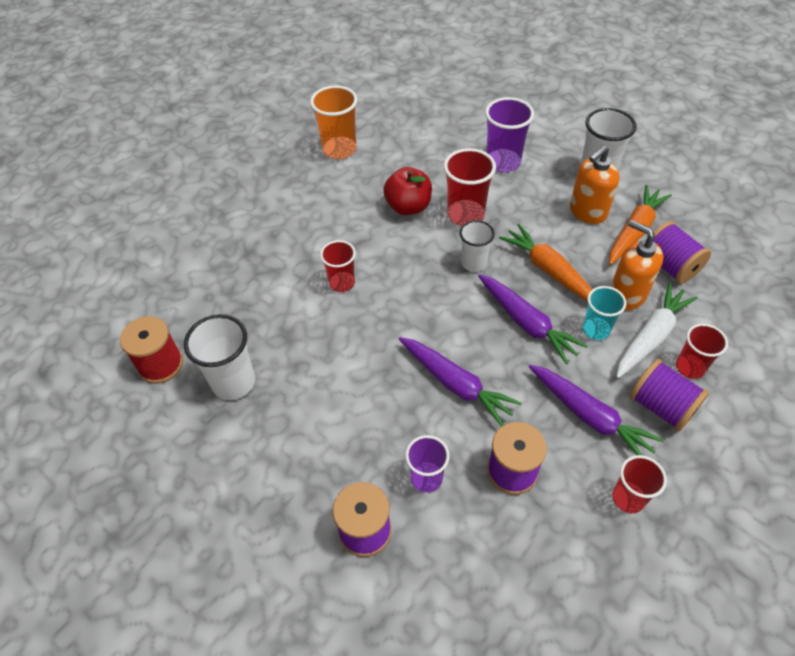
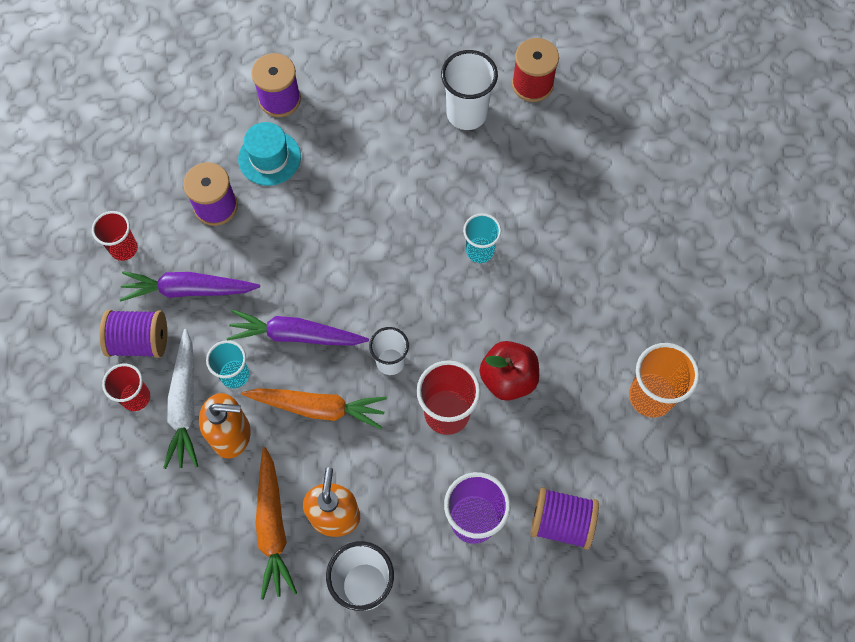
camera: 135 degrees right, 15 degrees up
(342, 283) = (480, 251): red cup -> turquoise cup
(426, 478) = (269, 158): purple cup -> turquoise hat
(456, 384) = (307, 237): purple carrot -> none
(669, 266) = (213, 505): purple spool -> purple spool (561, 522)

